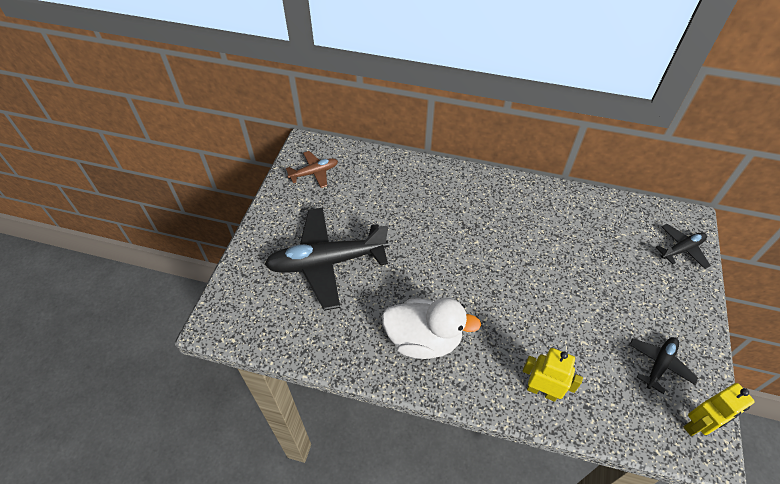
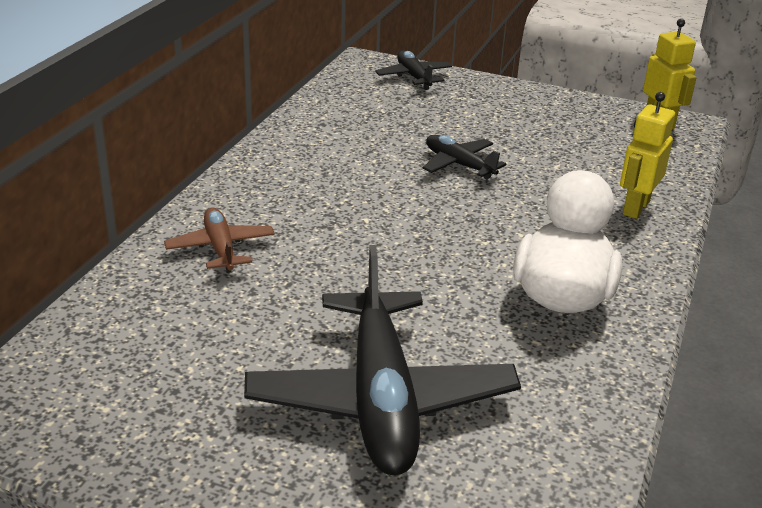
camera: 85 degrees left, 20 degrees down
(314, 173) = (99, 403): brown plane -> brown plane (221, 248)
(659, 365) = (585, 126): black plane -> black plane (459, 165)

